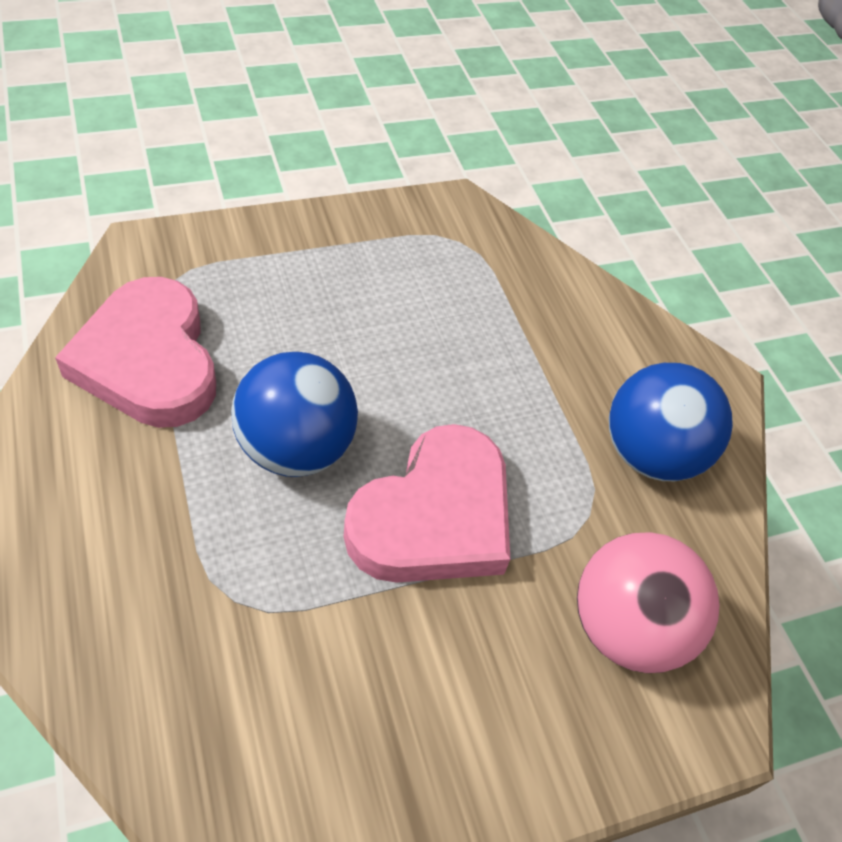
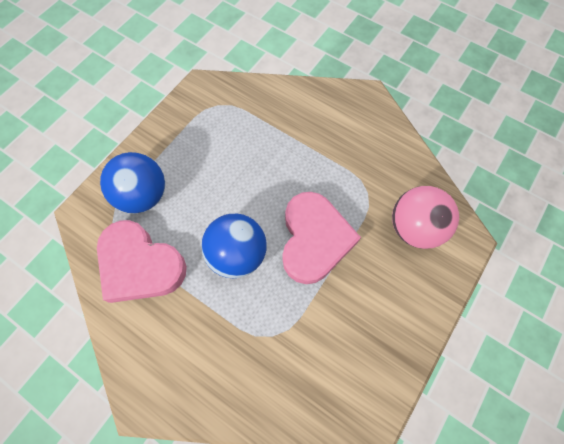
camera: 30 degrees left, 15 degrees up
(650, 454) = (368, 149): blue ball -> blue ball (143, 195)

